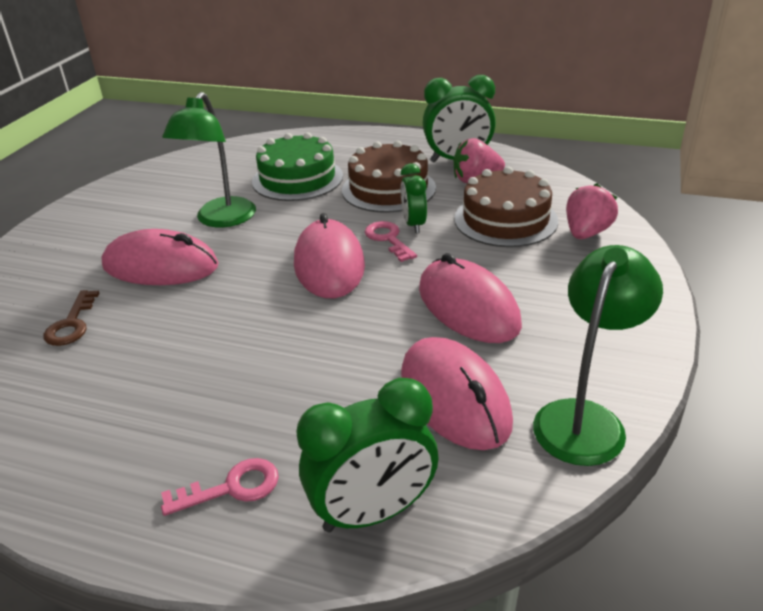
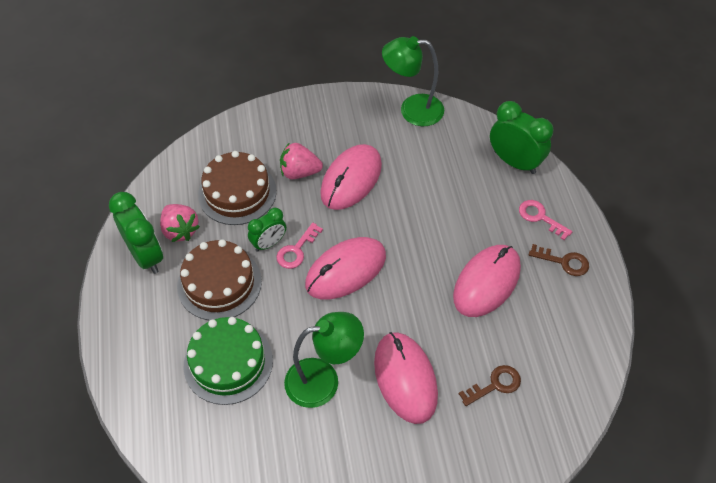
camera: 120 degrees left, 20 degrees up
(130, 475) = (564, 262): none -> brown key
(454, 397) = (429, 159): pink mouse -> pink mouse (486, 282)
(586, 233) = (236, 146): pink strawberry -> pink strawberry (299, 172)

